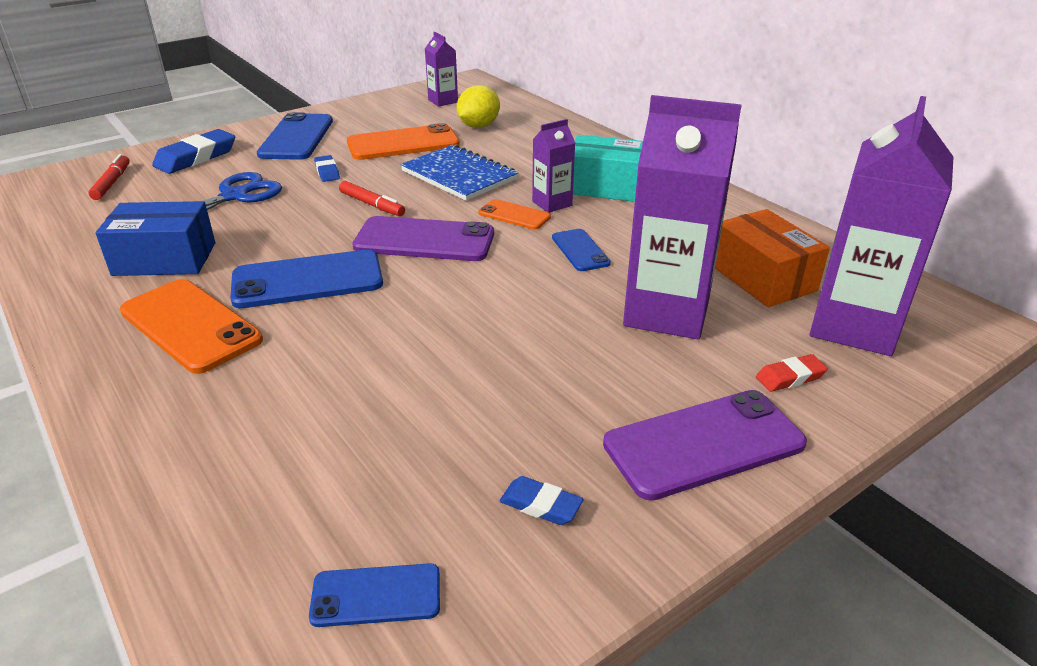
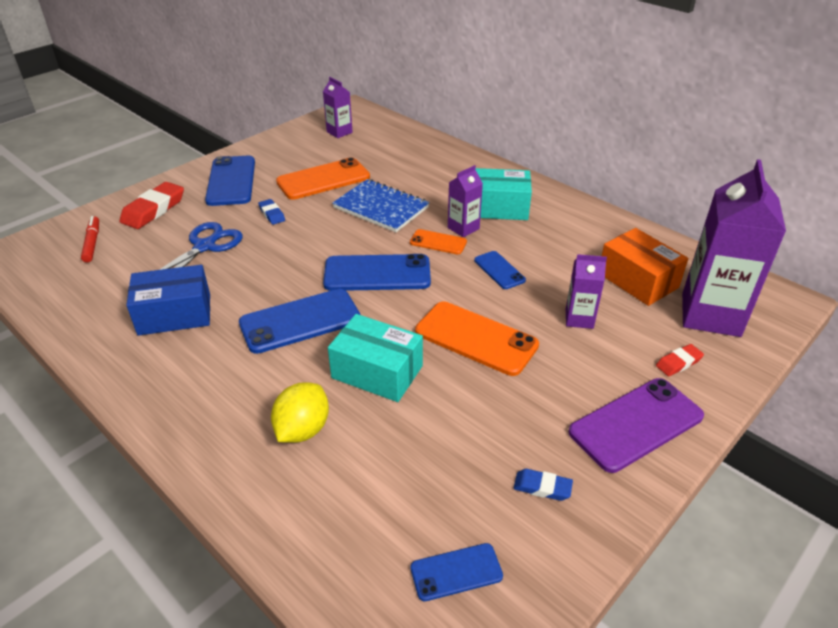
camera: 10 degrees left, 5 degrees up
(190, 325) = (225, 374): orange phone -> orange phone (476, 338)
(196, 157) = (154, 210): blue eraser -> red eraser
(372, 205) = (322, 243): red marker -> none
(377, 343) = (377, 372): none -> turquoise box
(424, 240) = (377, 273): purple phone -> blue phone
(478, 126) = (378, 156): yellow lemon -> yellow lemon (302, 429)
(666, 312) = (579, 318): purple carton -> purple carton, size x0.49

